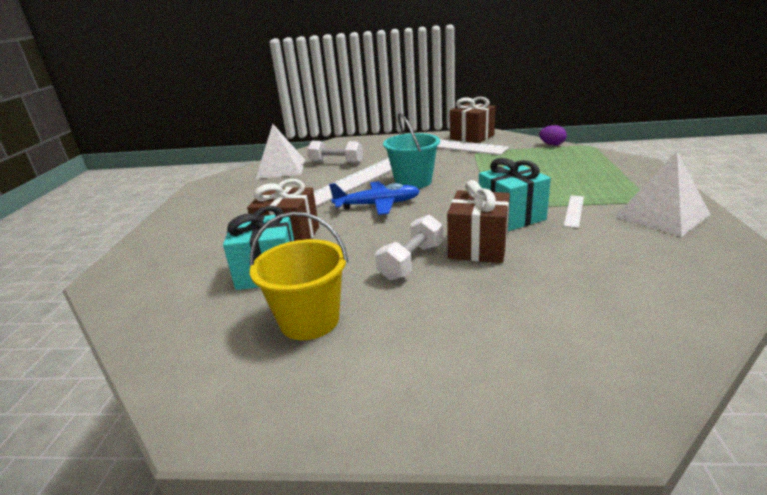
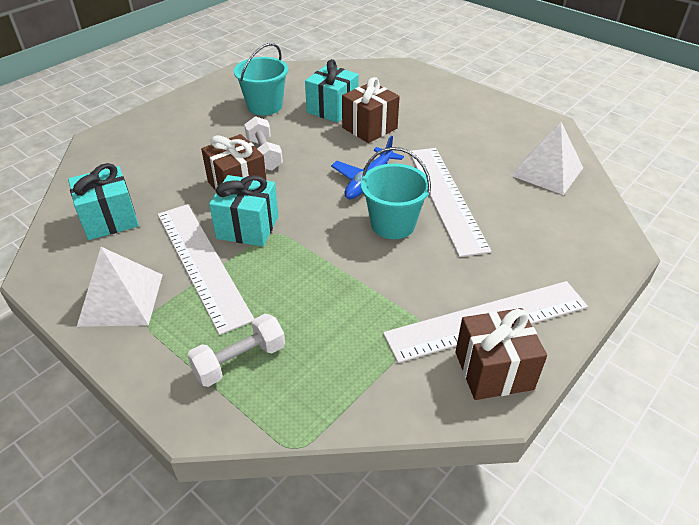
camera: 125 degrees right, 15 degrees up
(309, 320) = (265, 106): yellow bucket -> turquoise bucket
(336, 163) = (523, 209): white dumbbell -> white dumbbell (240, 361)
(552, 144) = (353, 415): purple egg -> none
(574, 211) = (202, 263): white ruler -> white ruler, size x2.43
(646, 275) = (110, 219): none -> turquoise gift

